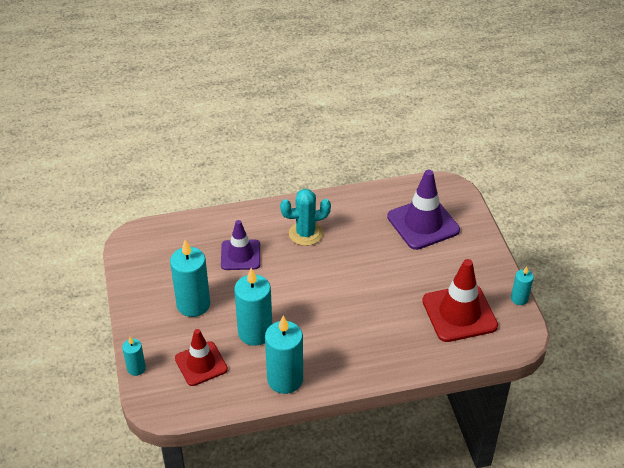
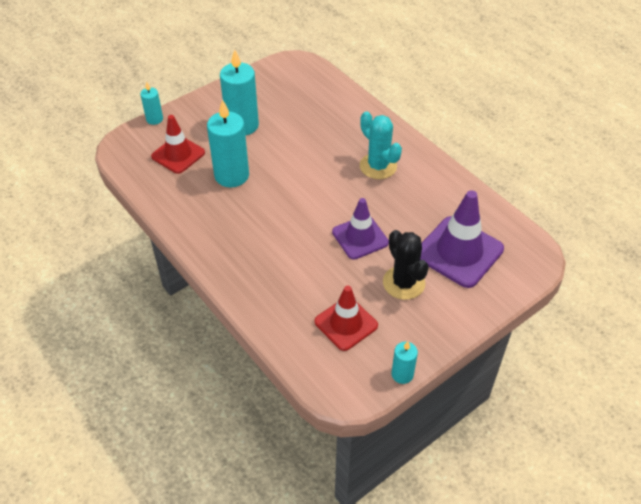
camera: 65 degrees right, 5 degrees up
(240, 255) = (319, 133): purple traffic cone -> purple traffic cone (360, 237)
(285, 379) = (187, 215): turquoise candle -> none
(437, 266) = (404, 283): none -> black cactus
(459, 313) = (346, 323): red traffic cone -> red traffic cone, size x0.66

